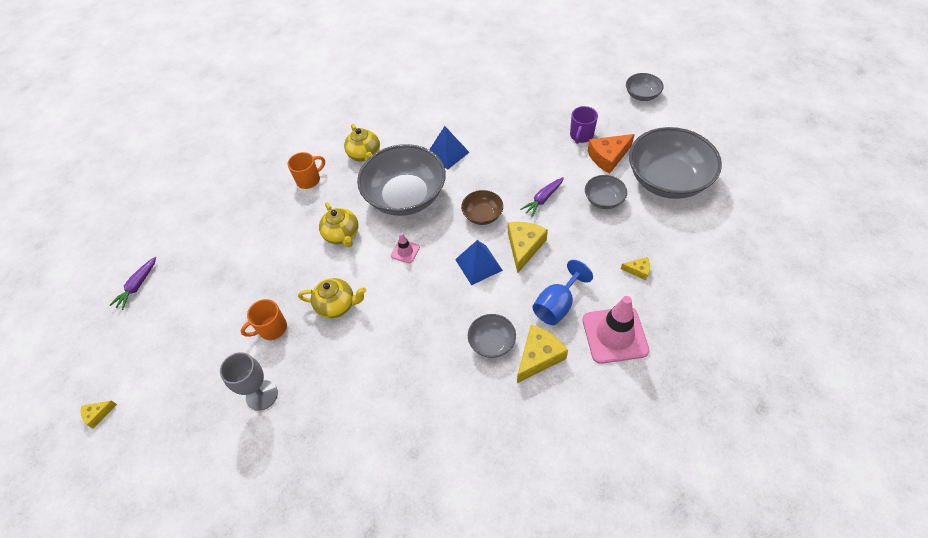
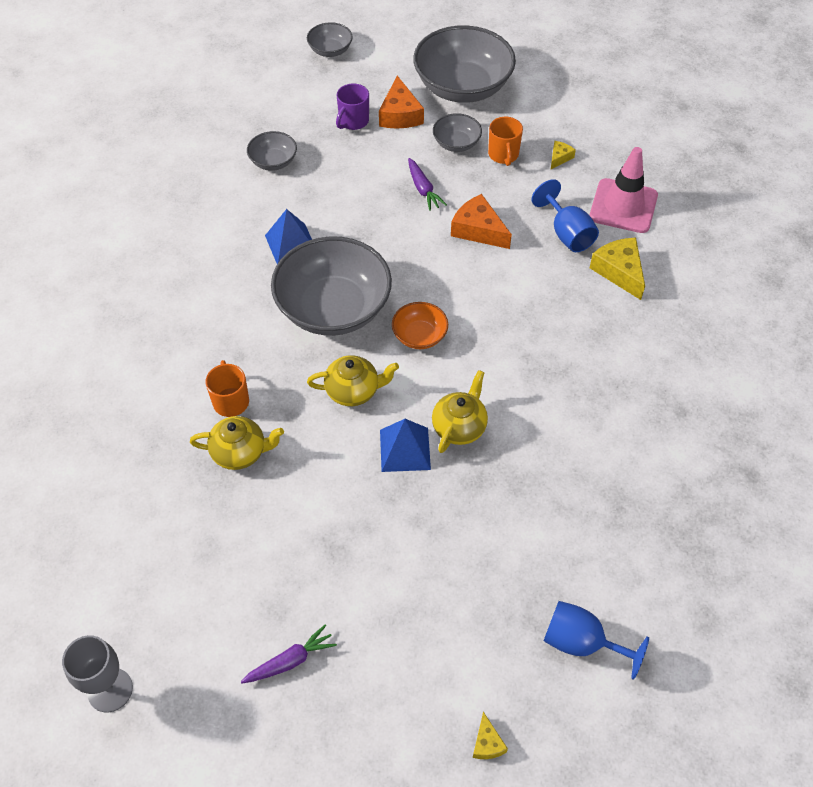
camera: 70 degrees left, 0 degrees up
(138, 286) = (290, 661): purple carrot -> purple carrot turned 75 degrees counterclockwise
(182, 447) = (581, 643): none -> blue goblet
(261, 395) = (548, 538): grey goblet -> grey goblet (110, 690)
(272, 328) = (457, 505): orange mug -> orange mug (503, 155)
(365, 155) = (230, 327): yellow teapot -> yellow teapot (240, 452)
(405, 251) = (419, 336): pink traffic cone -> orange bowl
(478, 264) = (478, 276): blue pyramid -> blue pyramid (404, 449)
(482, 215) = (411, 248): brown bowl -> none
(492, 342) = (584, 302): grey bowl -> grey bowl (273, 161)
(524, 247) = (478, 230): yellow cheese -> orange cheese
(581, 136) = (353, 121): purple mug -> purple mug turned 75 degrees clockwise

